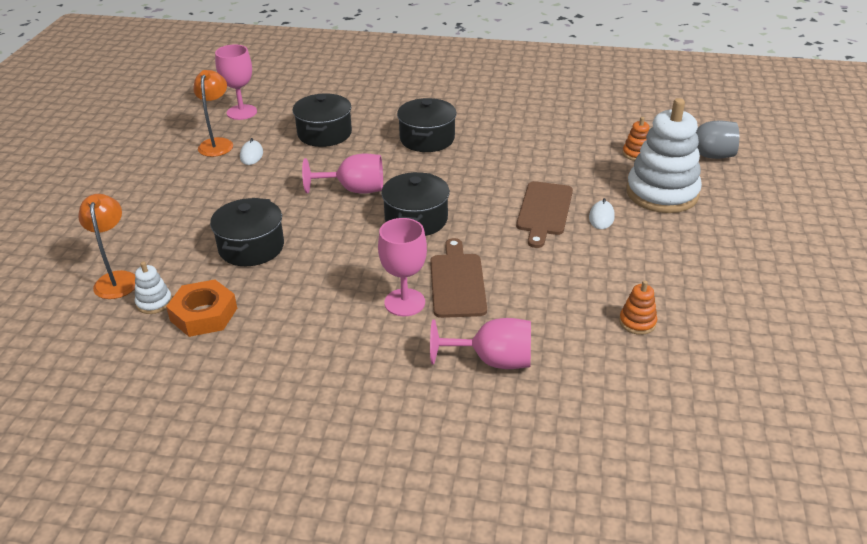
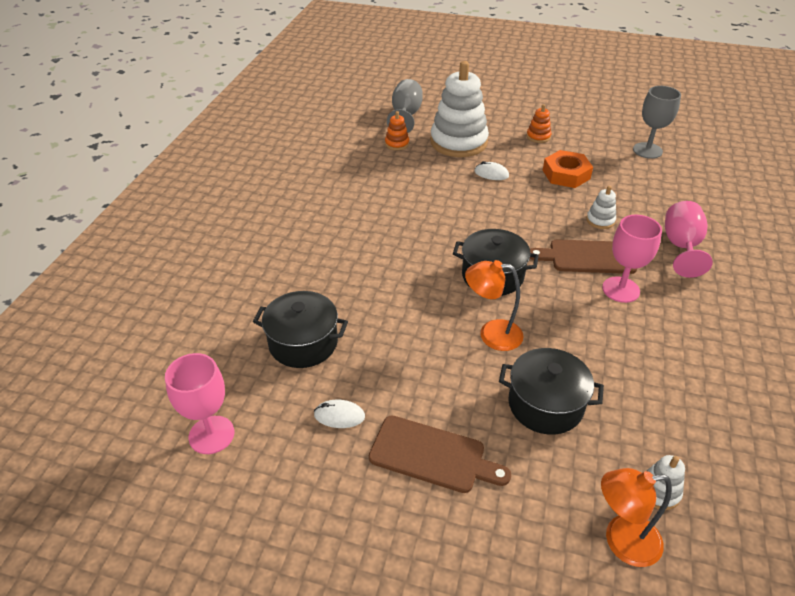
camera: 85 degrees left, 5 degrees up
(203, 314) = (669, 440): orange nut -> orange nut (566, 174)
(217, 143) = (297, 458): orange lamp -> orange lamp (491, 334)
(354, 190) = (435, 318): pink goblet -> none
(427, 139) = (339, 259): black pot -> none
(530, 296) = (600, 220): none -> white stacking toy
(544, 211) = (481, 200): brown cutting board -> brown cutting board (432, 455)
(637, 322) = (621, 177): orange stacking toy -> orange stacking toy (538, 136)
(726, 356) = (647, 150): none -> grey goblet

